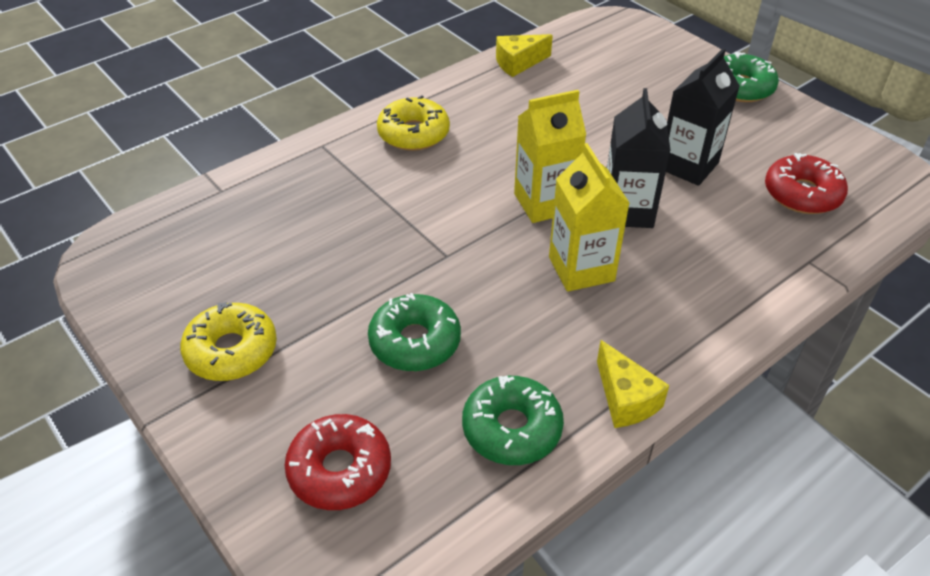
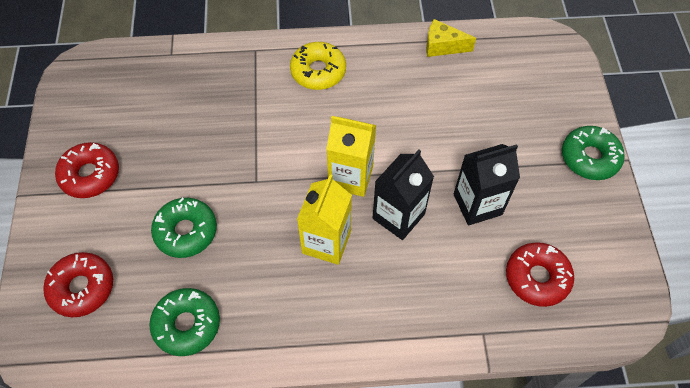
camera: 35 degrees right, 15 degrees up
(231, 351) = (90, 175): yellow donut -> red donut
(625, 399) = (265, 350): yellow cheese -> none

